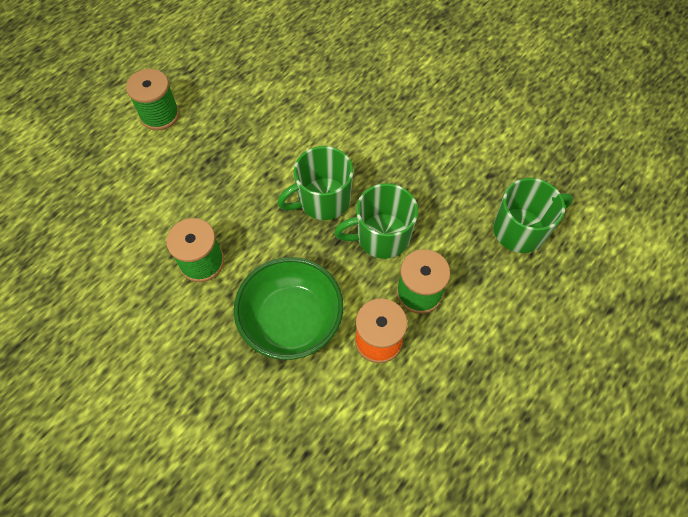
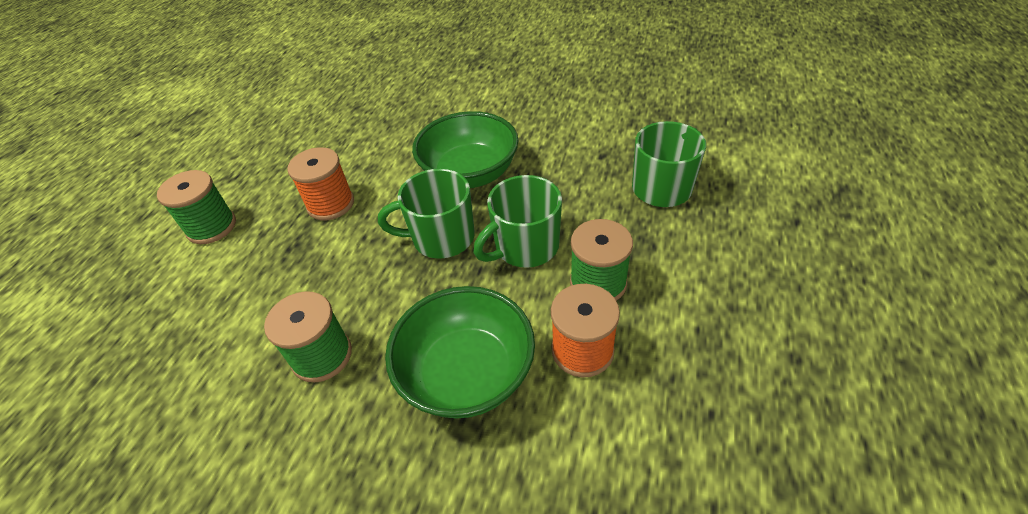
camera: 20 degrees left, 15 degrees down
(253, 131) = (331, 204): none -> orange spool
(322, 200) = (441, 238): green mug -> green mug turned 45 degrees clockwise
(372, 147) = (470, 174): none -> green bowl

